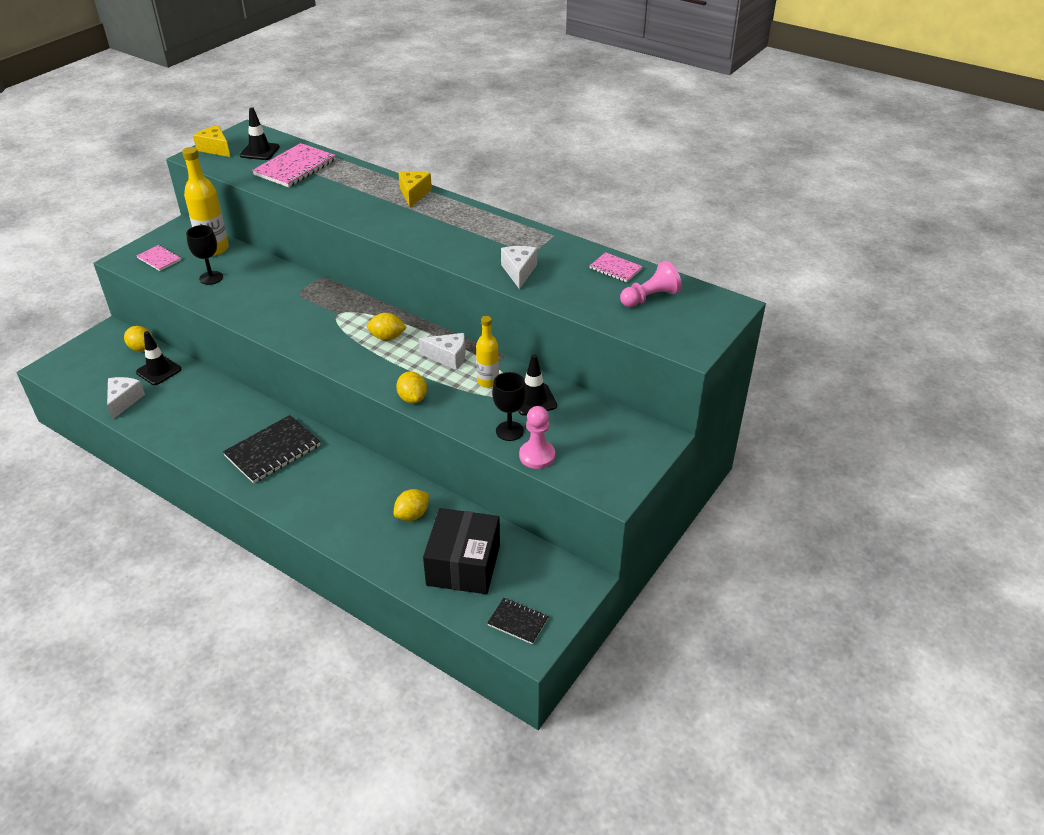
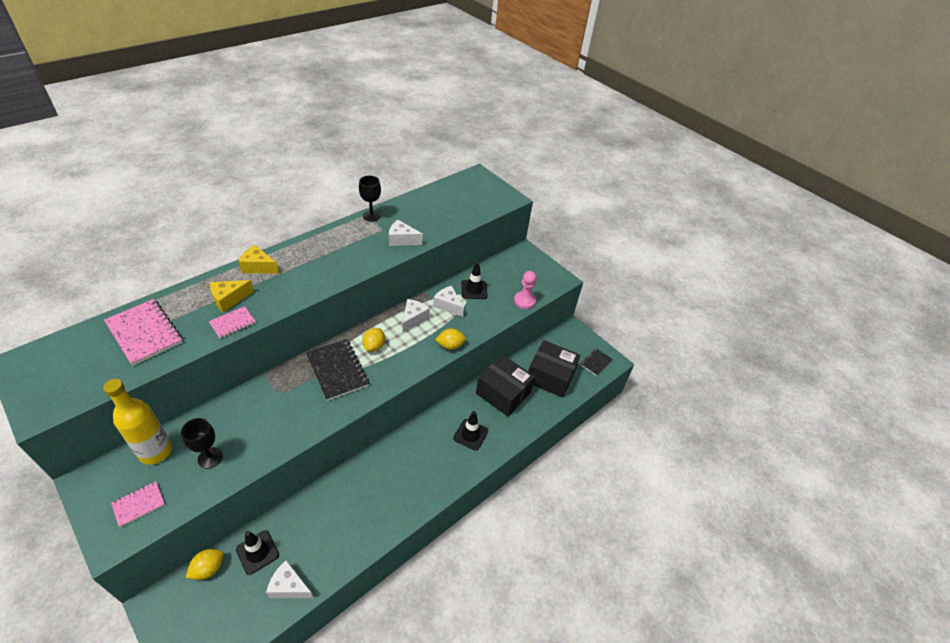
camera: 80 degrees left, 5 degrees up
(215, 149) = (38, 393): yellow cheese -> yellow cheese (229, 299)
(259, 151) = (82, 356): black traffic cone -> black traffic cone (470, 434)
(273, 451) = (411, 466): black notebook -> black notebook (337, 370)
(412, 515) = (503, 393): yellow lemon -> black box
(488, 381) = (448, 305): yellow bottle -> white cheese
(509, 431) = (499, 307): black goblet -> black goblet (371, 216)
(615, 269) = (420, 201): pink notebook -> pink notebook (233, 323)
(650, 297) = (457, 198): pink pawn -> none

